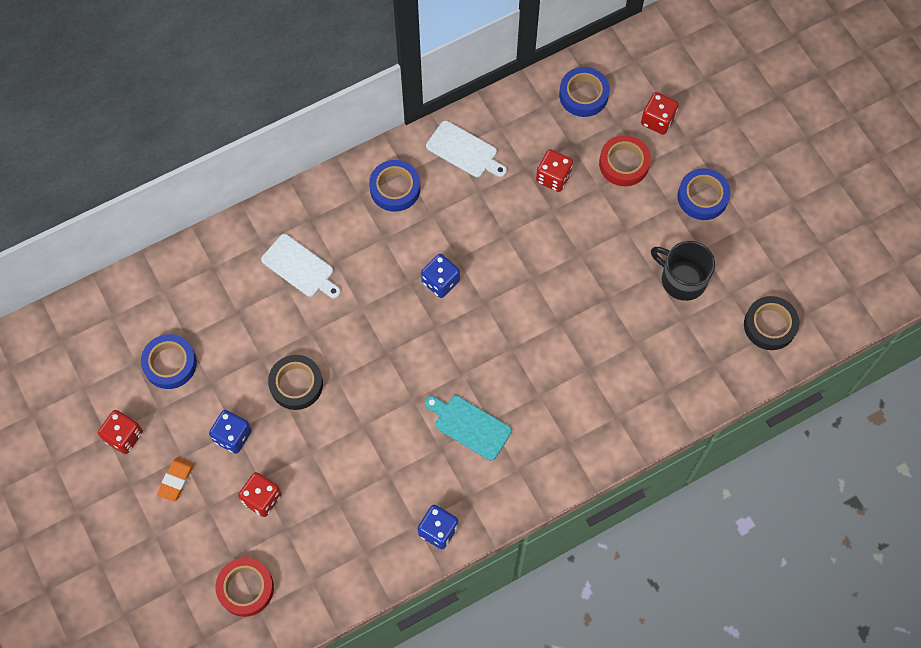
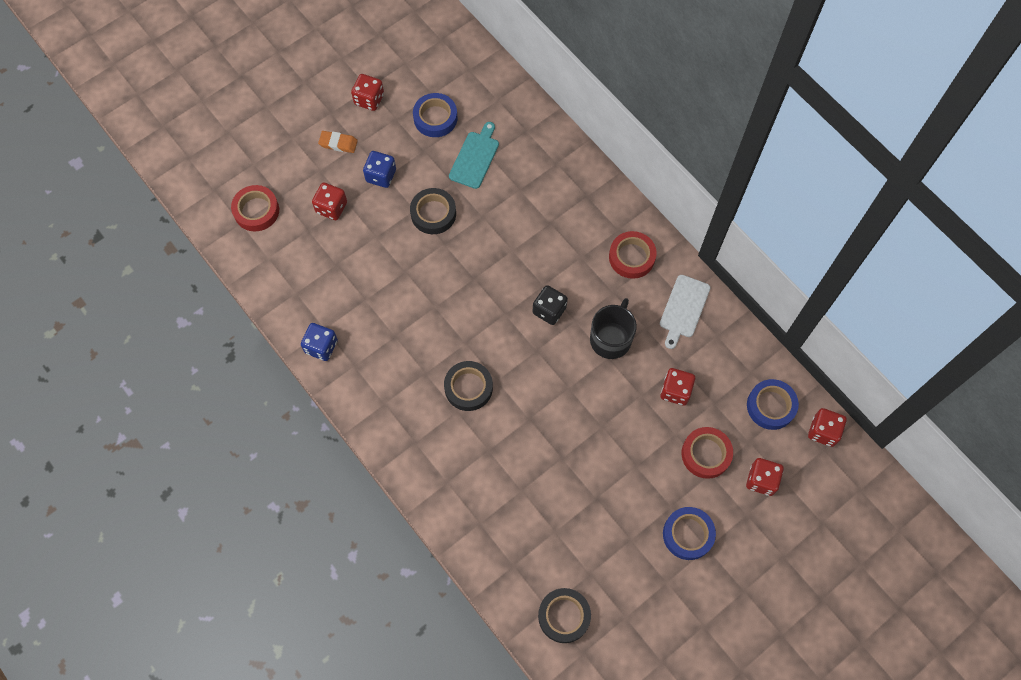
camera: 80 degrees right, 0 degrees up
(300, 267) = (539, 196): white cutting board -> none
(395, 188) = (631, 257): blue tape -> red tape
(440, 281) = (549, 310): blue dice -> black dice
(470, 426) = (418, 357): turquoise cutting board -> turquoise cutting board (475, 157)
(515, 378) = (468, 388): none -> black tape
(616, 56) = (823, 431): none -> red dice
(682, 279) = (595, 525): black mug -> black mug (611, 338)

